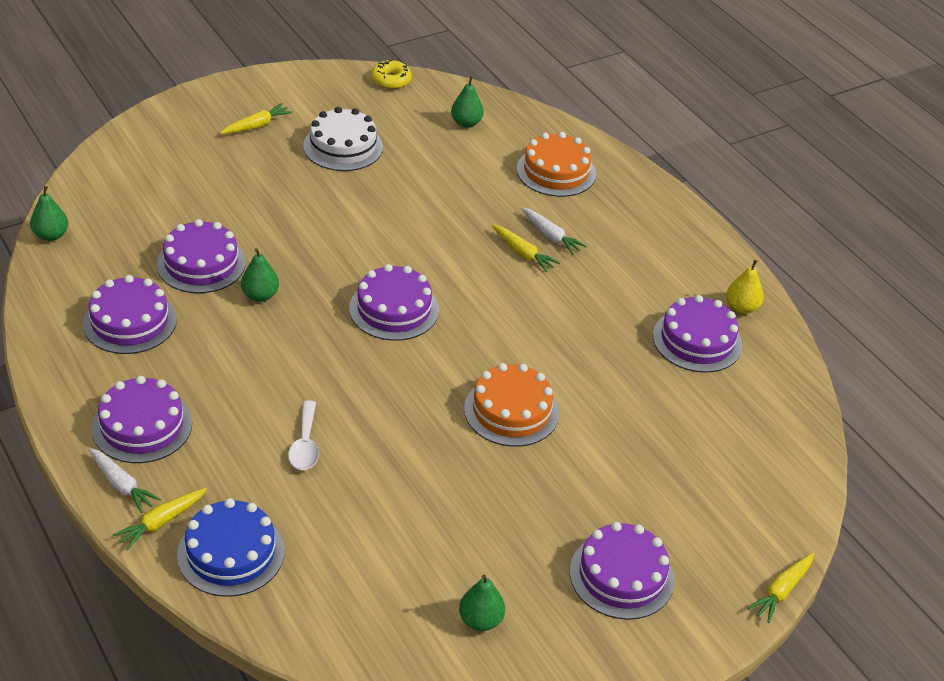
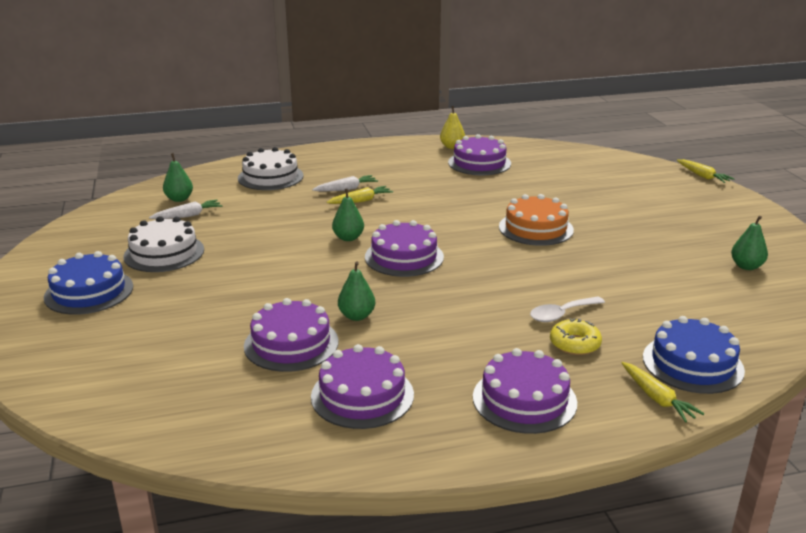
camera: 70 degrees left, 15 degrees down
(51, 235) = (178, 443): green pear -> green pear (348, 238)
(122, 485) = (607, 418): white carrot -> white carrot (188, 216)
(256, 125) = (89, 292): yellow carrot -> blue cake
(305, 444) = (561, 314): white spoon -> white spoon turned 135 degrees clockwise
(391, 80) = (85, 221): yellow donut -> yellow donut (575, 344)
(556, 171) = (270, 177): orange cake -> white cake
(621, 575) = (696, 216): purple cake -> none

